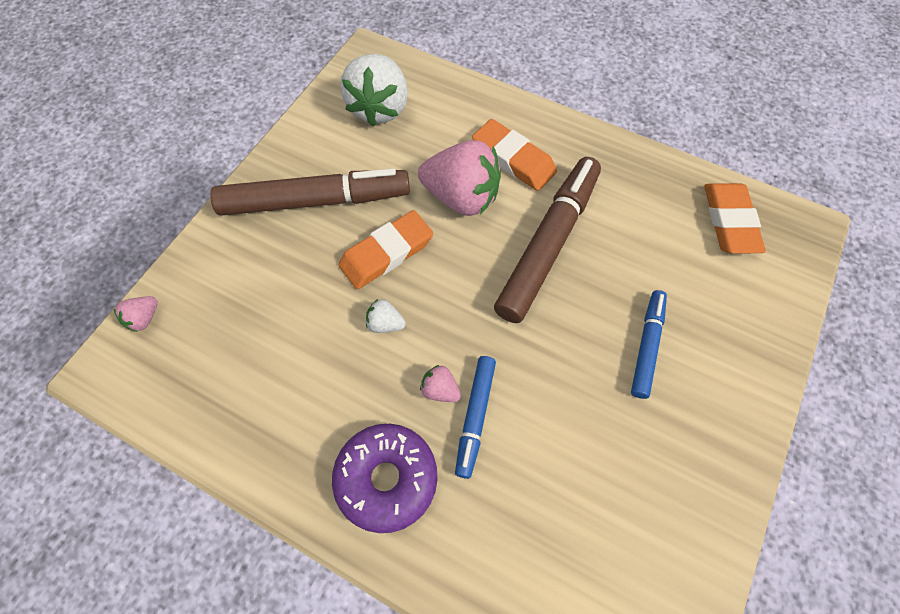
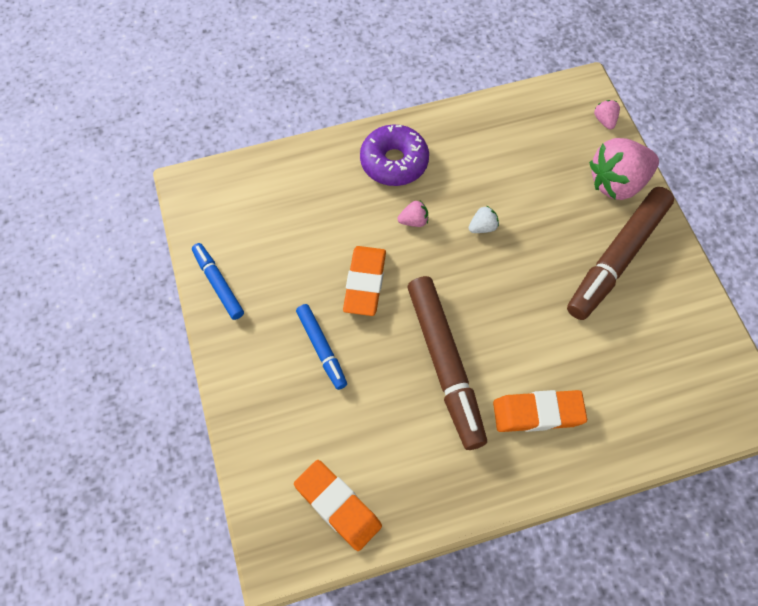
camera: 135 degrees right, 0 degrees up
(379, 108) = (677, 366): white strawberry -> none
(386, 253) = (533, 266): orange eraser -> orange eraser (365, 283)
(461, 197) = (536, 347): pink strawberry -> pink strawberry (617, 183)
(475, 417) = (381, 224): blue marker -> blue marker (218, 284)

